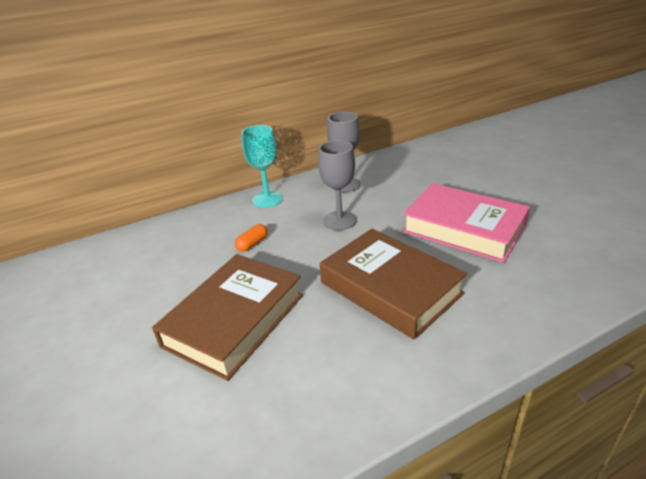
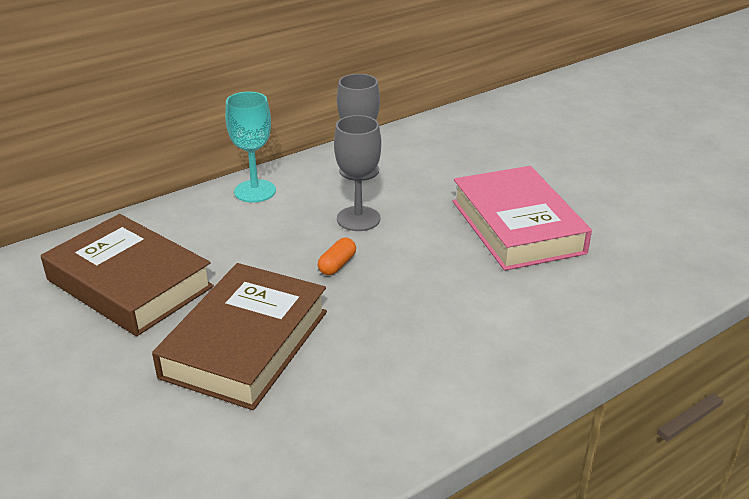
camera: 10 degrees left, 0 degrees up
(252, 244) = (247, 251): orange capsule -> orange capsule (337, 265)
(390, 288) = (433, 300): brown book -> brown book (130, 283)
(464, 229) = (517, 227): pink book -> pink book turned 45 degrees clockwise

